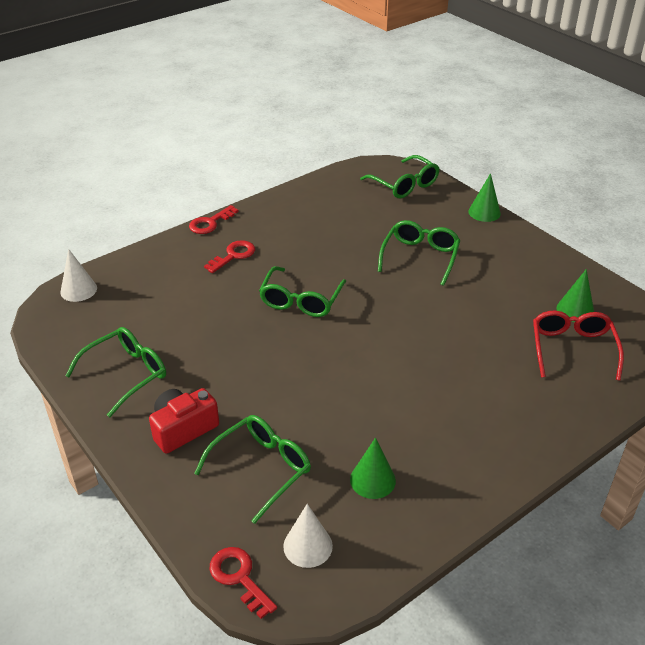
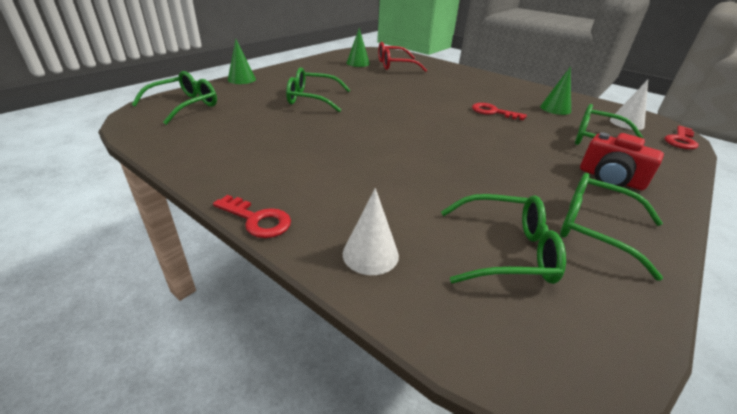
camera: 105 degrees left, 5 degrees down
(78, 290) = (491, 337): white cone -> white cone (370, 254)
(233, 255) = (335, 188): red key -> red key (493, 112)
(301, 300) = (397, 141): green glasses -> green glasses (505, 250)

